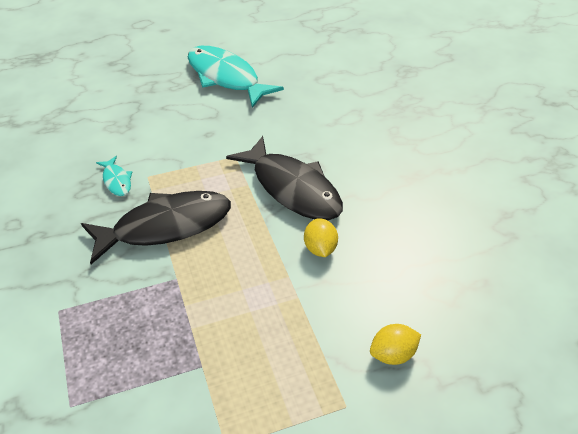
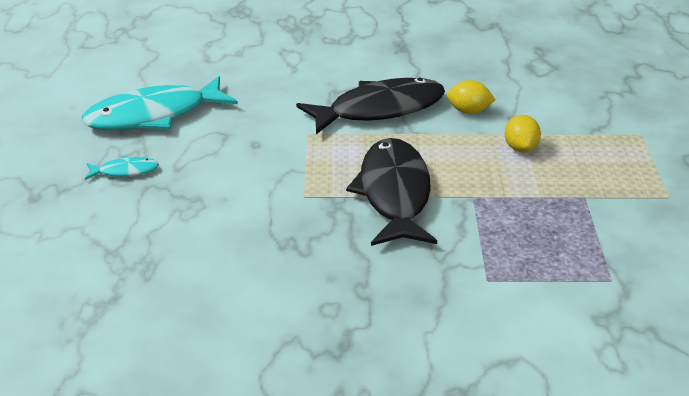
camera: 70 degrees left, 10 degrees down
(117, 181) = (297, 219): turquoise fish -> turquoise fish (125, 171)
(392, 354) = (597, 103): yellow lemon -> yellow lemon (520, 148)

